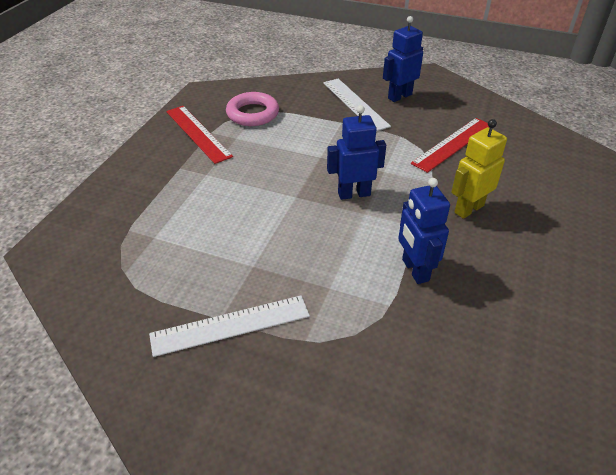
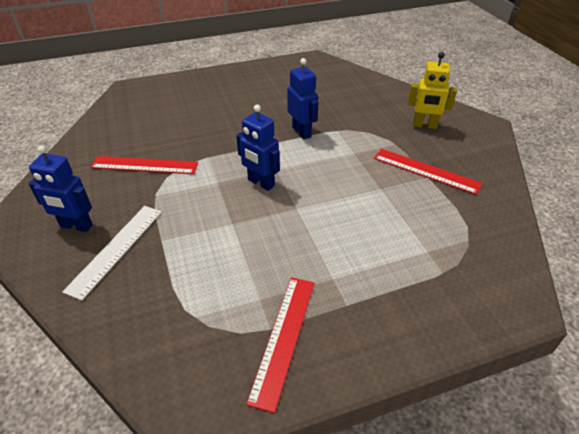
camera: 130 degrees left, 0 degrees up
(230, 325) = (426, 171): white ruler -> red ruler
(252, 114) = (203, 318): pink ring -> none
(414, 270) = (302, 132): blue robot -> blue robot turned 60 degrees counterclockwise
(468, 209) = (223, 133): yellow robot -> yellow robot (424, 125)

